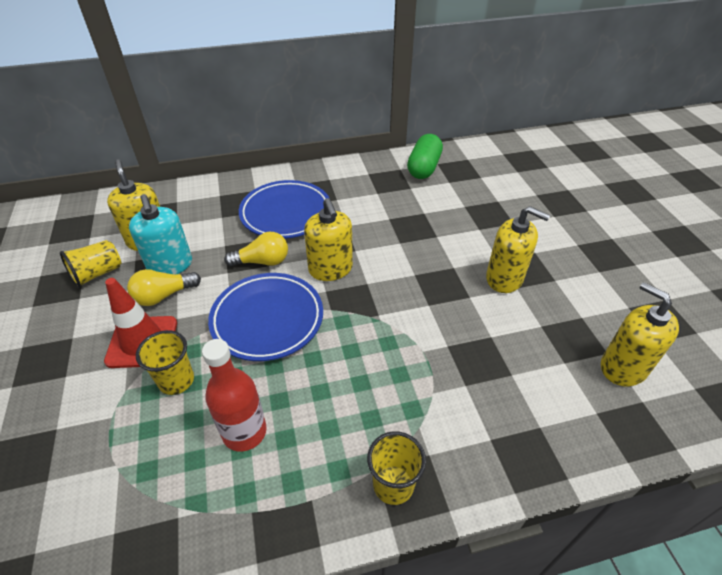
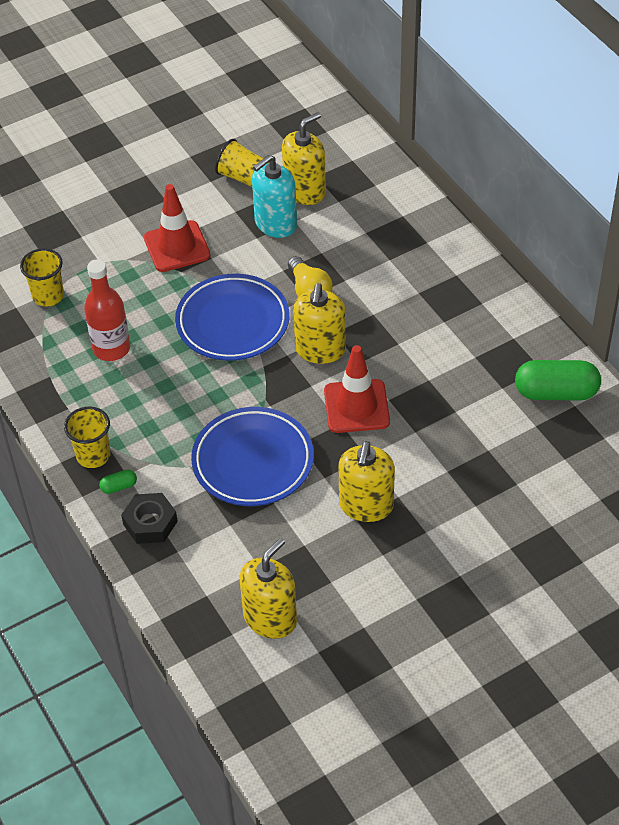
camera: 75 degrees right, 5 degrees up
(164, 296) = (234, 237): yellow light bulb -> none
(176, 381) = (145, 287): yellow cup -> yellow cup (48, 296)
(286, 213) = (395, 284): blue plate -> blue plate (253, 461)
(330, 269) = (320, 349): yellow soap dispenser -> yellow soap dispenser turned 45 degrees counterclockwise
(400, 261) = (356, 406): none -> red traffic cone
(445, 466) = (119, 486): none -> green capsule
(500, 444) = (150, 523): none -> black nut

